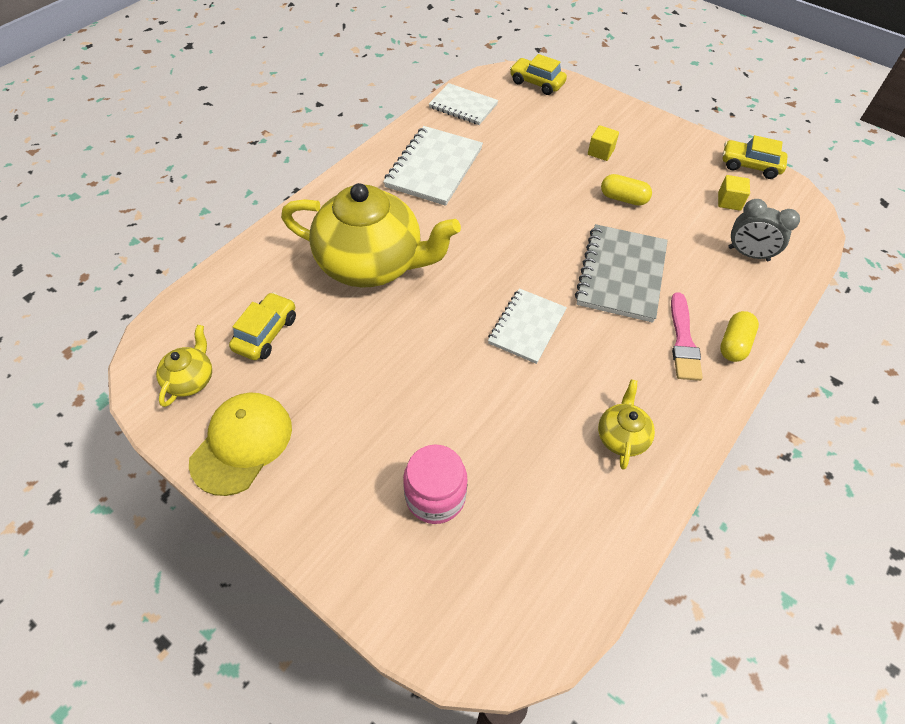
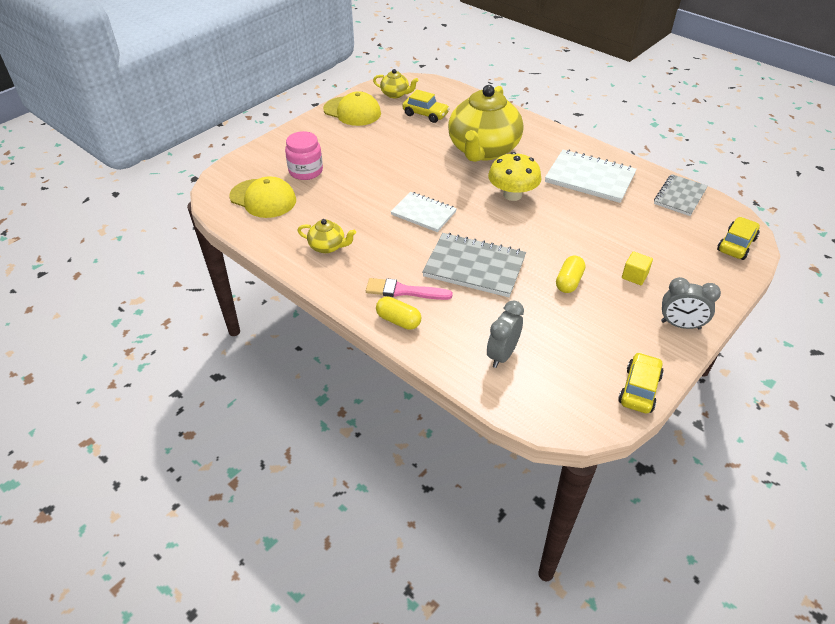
camera: 95 degrees right, 10 degrees down
(463, 106) = (679, 196): white notebook -> grey notebook
(474, 237) = (512, 195): none -> yellow mushroom
(521, 554) = (263, 198): none -> yellow cap
(660, 132) = (680, 325): none -> grey clock
(729, 201) = (576, 357): yellow cube -> none

